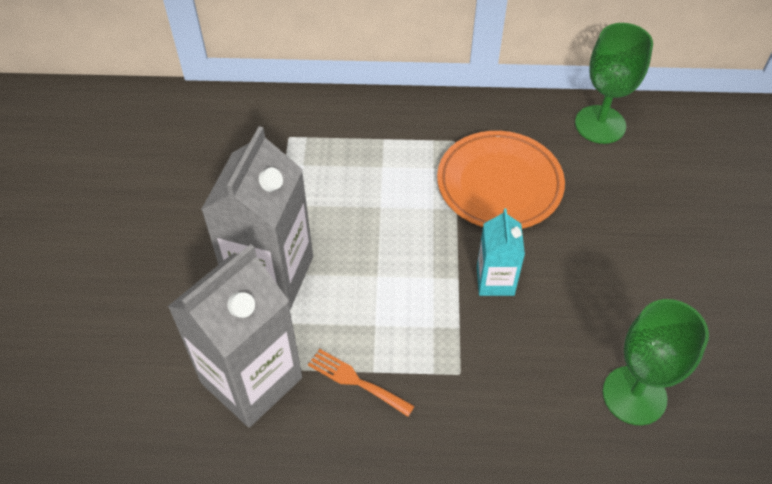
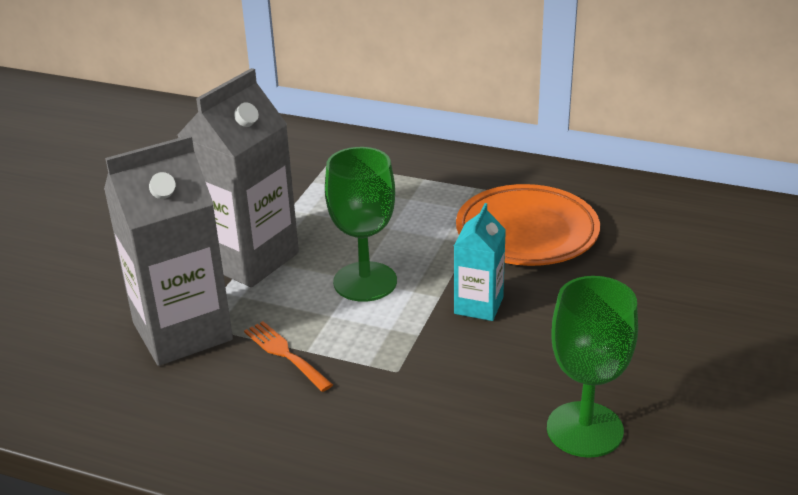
camera: 20 degrees right, 20 degrees down
(600, 124) = (669, 204): green goblet -> green goblet (365, 282)

